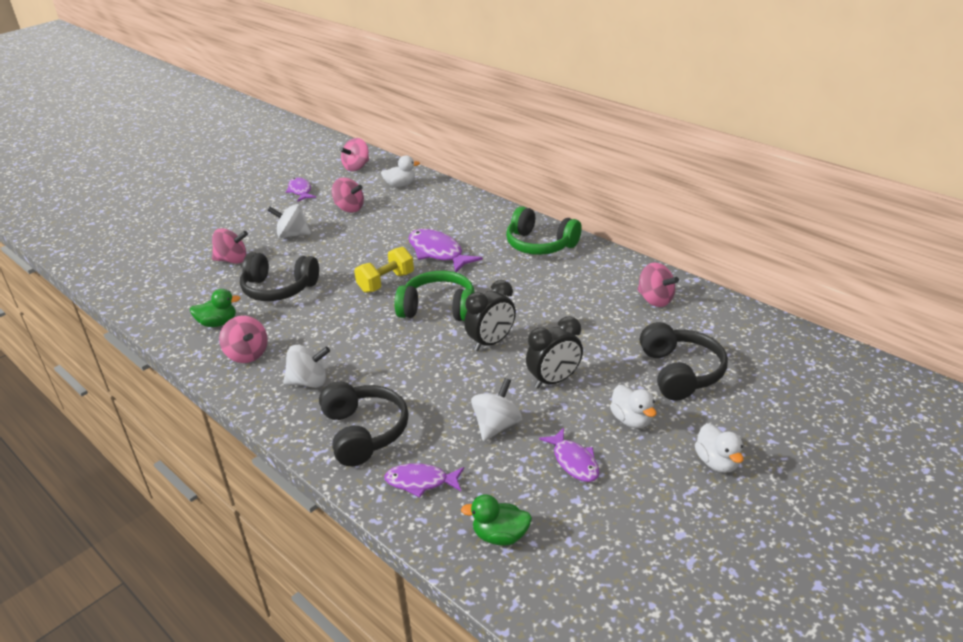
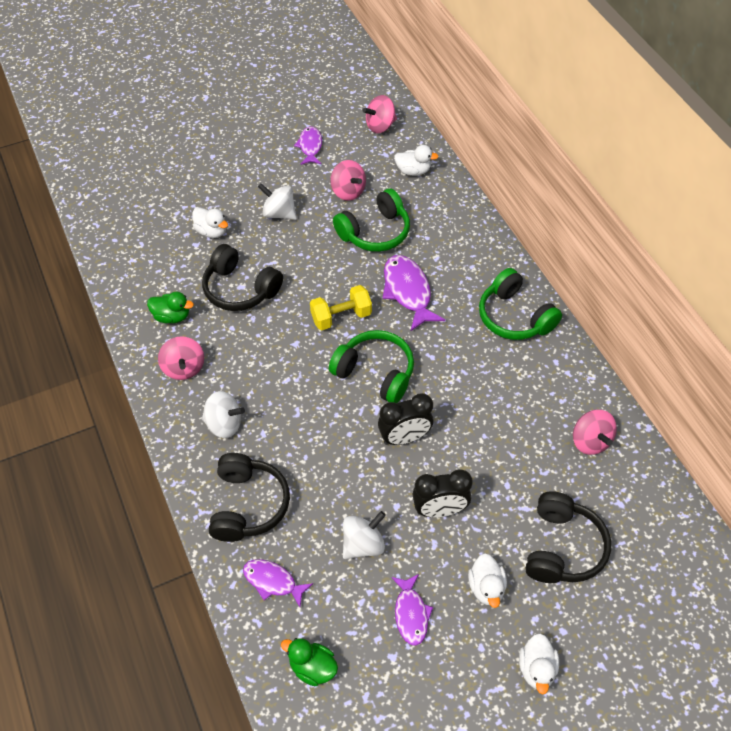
camera: 20 degrees right, 20 degrees up
(232, 260) = (212, 231): pink spinning top -> white duck
(387, 225) = (375, 232): none -> green headphones

